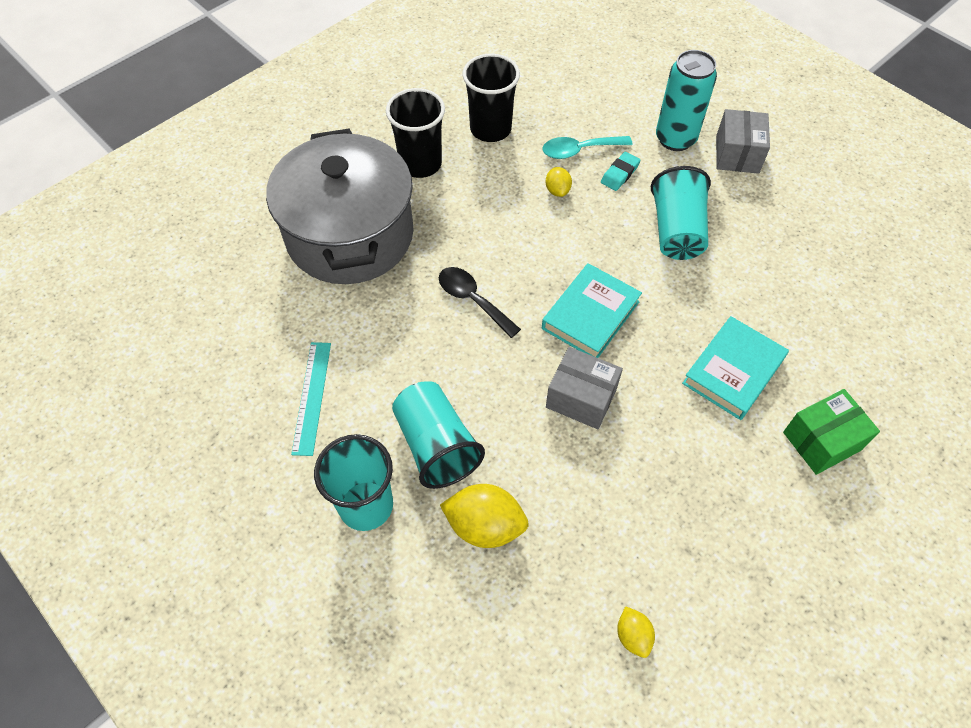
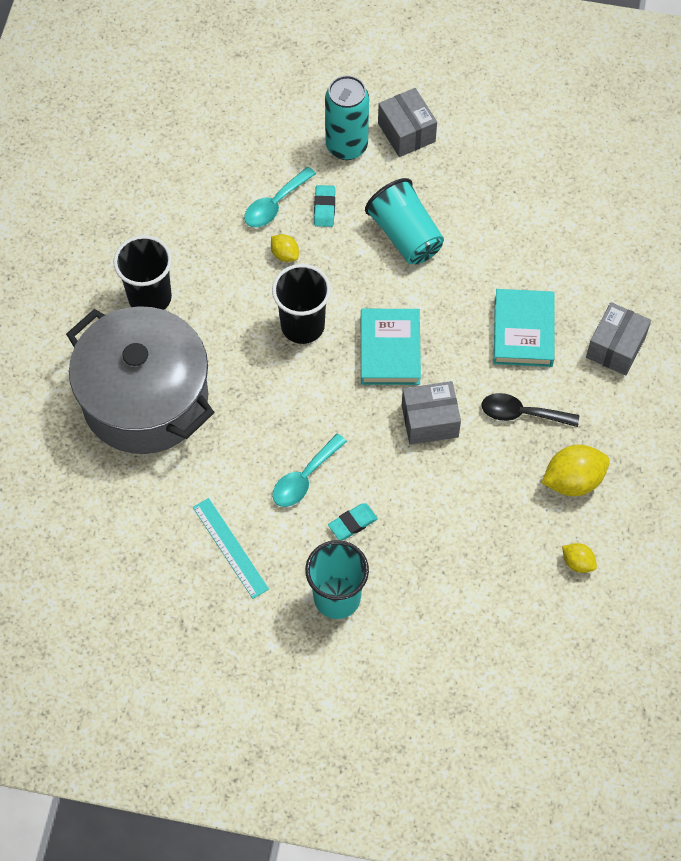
camera: 35 degrees left, 5 degrees up
(426, 378) = (304, 478): none -> turquoise spoon
(436, 445) = (352, 523): turquoise cup -> turquoise eraser
(472, 300) = (290, 393): black spoon -> black spoon (521, 413)
(485, 526) = (430, 556): yellow lemon -> yellow lemon (573, 480)
(490, 129) = (183, 227): black cup -> black cup (302, 326)
(822, 441) = (615, 347): green box -> grey box

